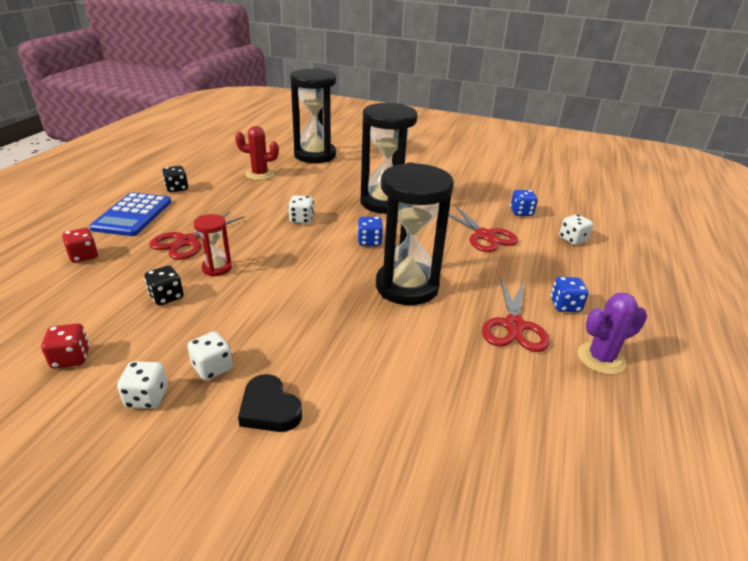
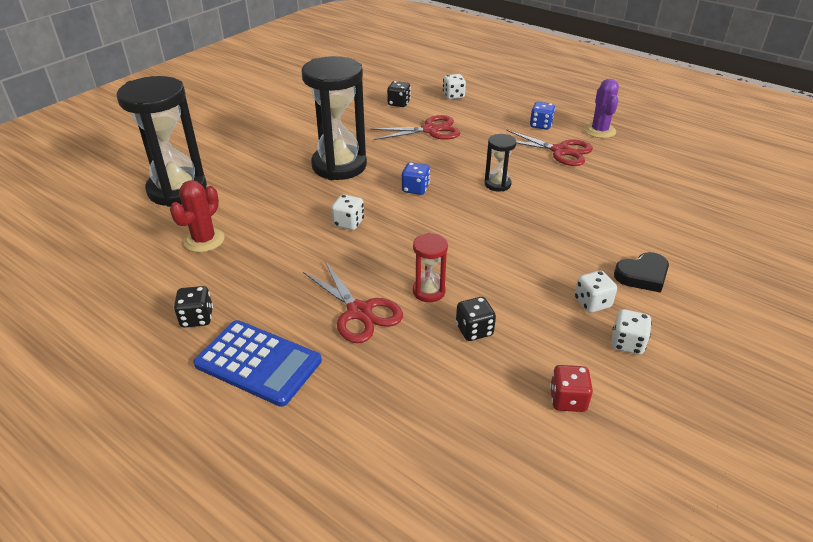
camera: 70 degrees left, 5 degrees up
(84, 256) = (357, 407): red dice -> none
(407, 286) = (497, 184): black hourglass -> black hourglass, size x0.47
(521, 212) = (399, 103): blue dice -> black dice

